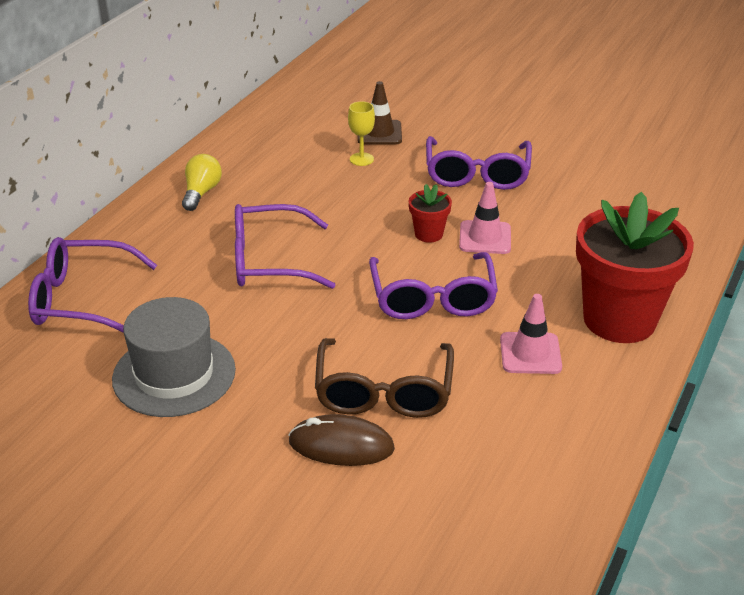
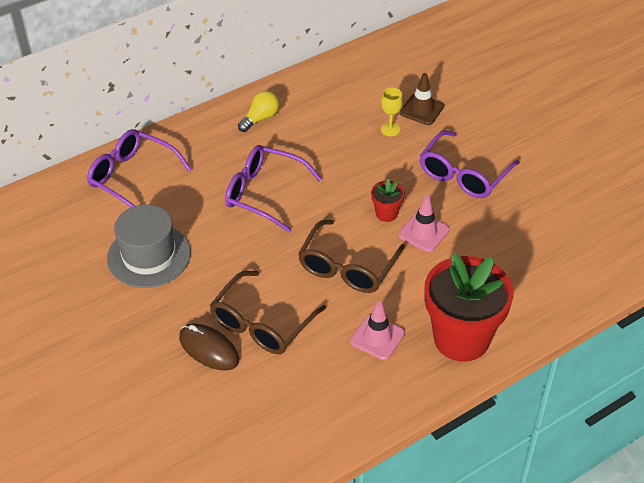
camera: 30 degrees right, 10 degrees up
(433, 299) = (347, 267): purple glasses -> brown glasses

